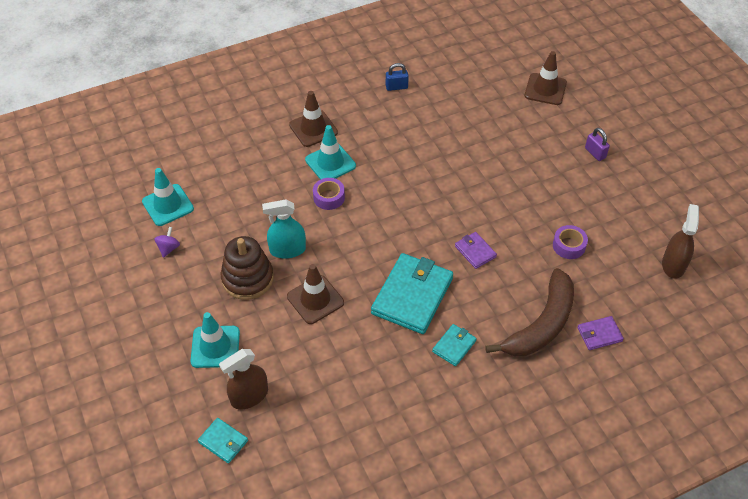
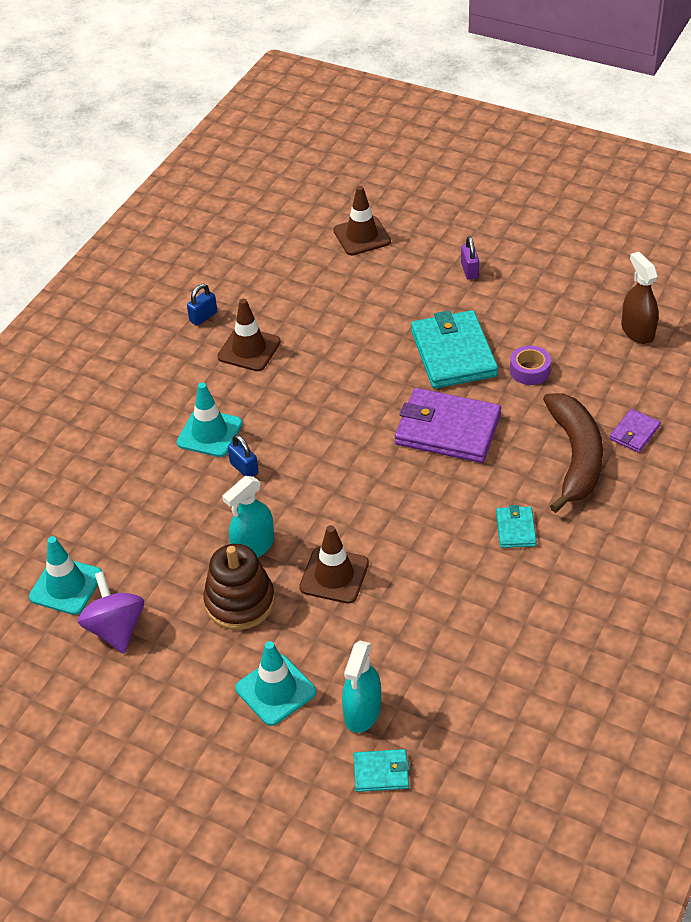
camera: 35 degrees left, 5 degrees down
(168, 248) = (116, 629): purple spinning top -> purple spinning top, size x1.90
(249, 396) = (362, 711): brown spray bottle -> turquoise spray bottle
(313, 129) = (154, 410): brown traffic cone -> brown traffic cone (249, 349)
(329, 197) = (244, 468): purple tape -> blue padlock
(412, 296) = (428, 509): turquoise wallet -> turquoise wallet (453, 353)
(475, 251) = (447, 429): purple wallet -> purple wallet, size x2.09
(595, 153) = (469, 270): purple padlock -> purple padlock turned 60 degrees clockwise

